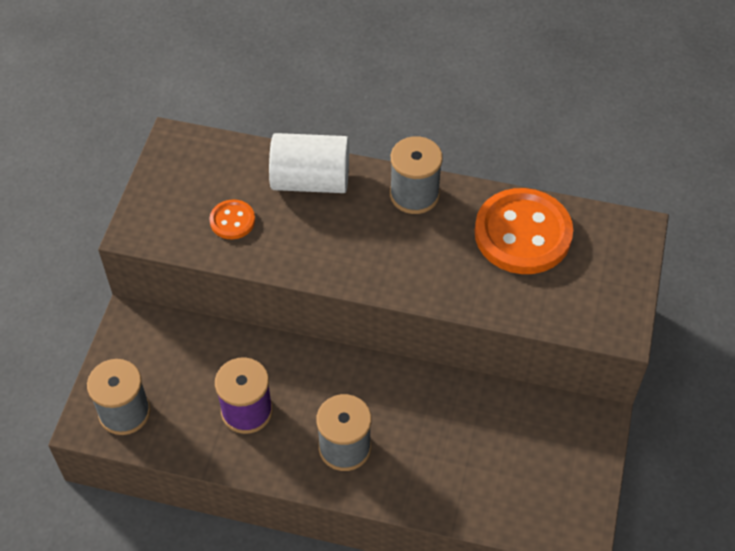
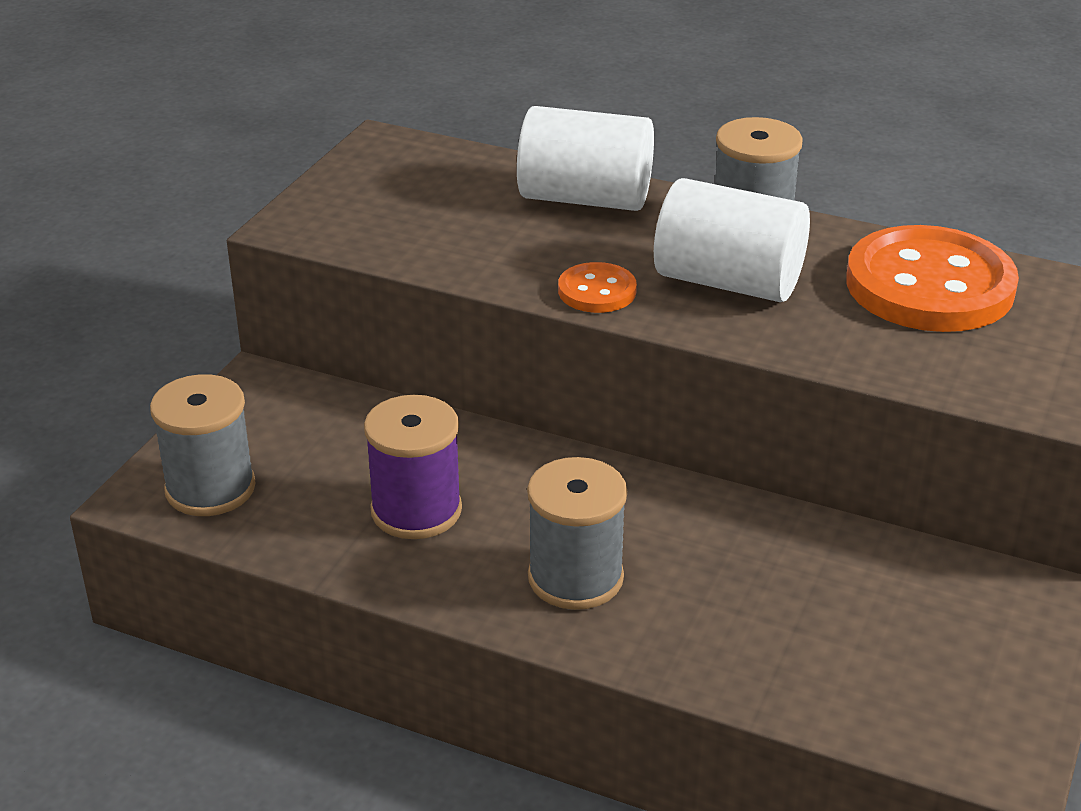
camera: 10 degrees right, 20 degrees down
(232, 221) = (448, 228): orange button -> orange button (597, 291)
(407, 247) = (728, 282): none -> white cylinder

